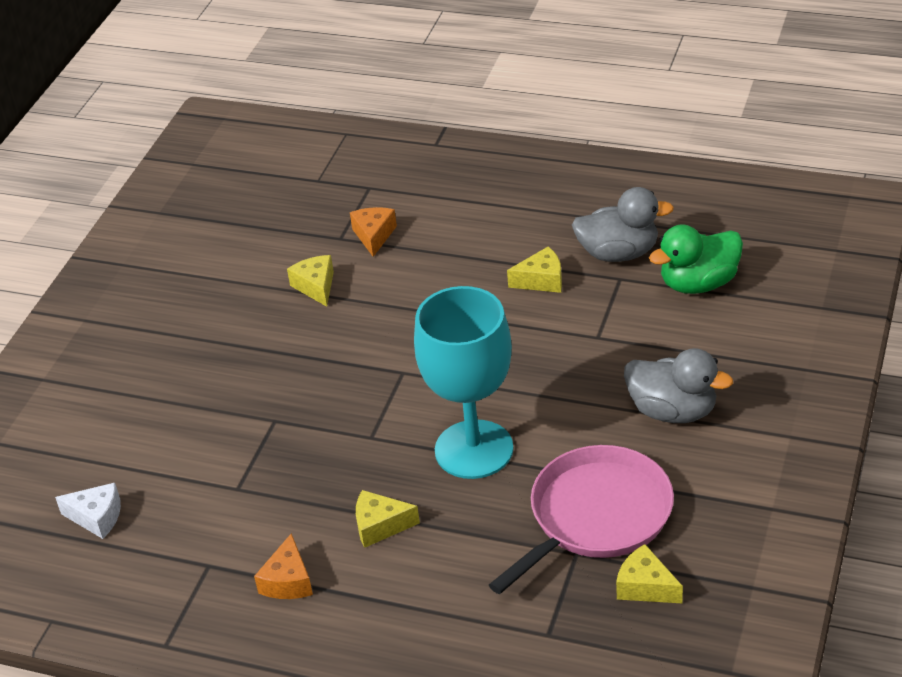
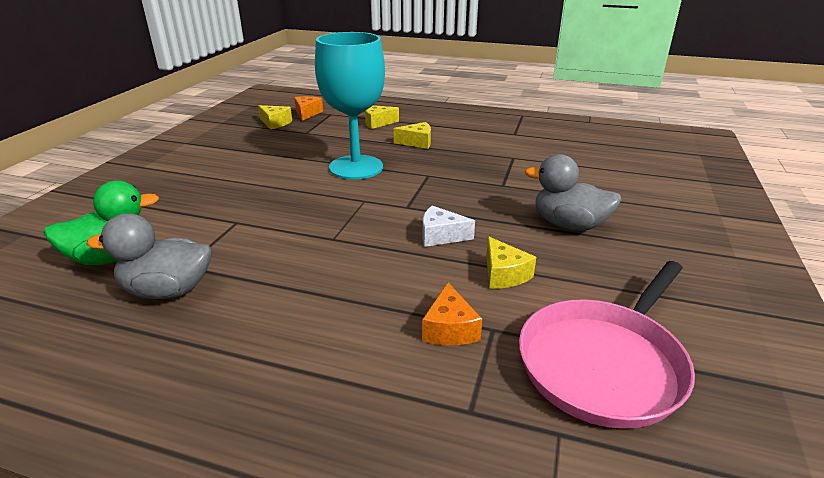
camera: 175 degrees right, 10 degrees down
(97, 517) = (597, 149): white cheese -> white cheese (441, 236)
(288, 581) = (466, 128): orange cheese -> orange cheese (307, 113)
(541, 280) = (264, 268): yellow cheese -> yellow cheese (377, 123)
(596, 516) = (289, 142): pink pan -> pink pan (604, 363)
(673, 411) = (209, 179): grey duck -> grey duck (569, 225)

